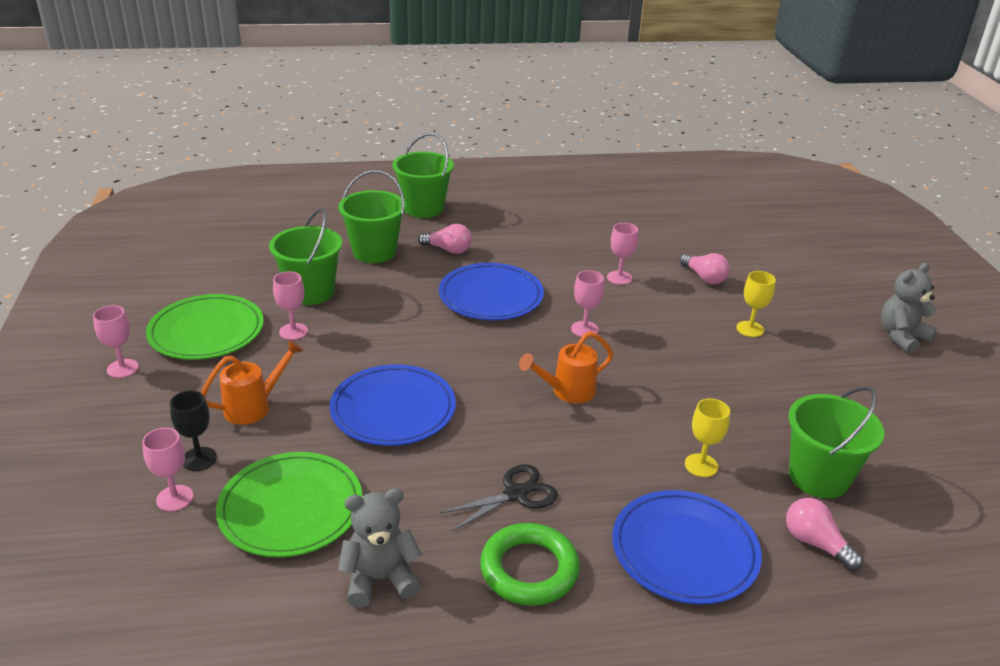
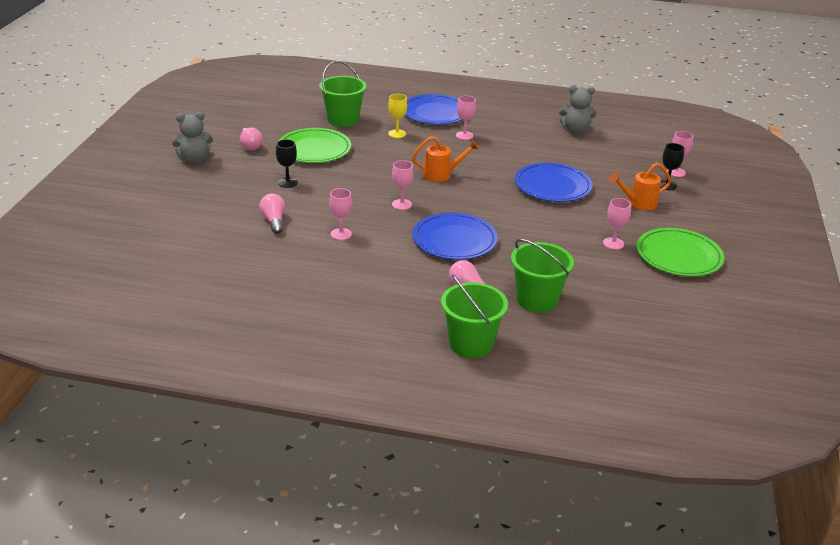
camera: 160 degrees left, 0 degrees up
(122, 368) = (731, 242): pink goblet -> pink goblet (464, 135)
(291, 508) = (615, 158): green plate -> green plate (314, 149)
(310, 292) = (598, 272): green bucket -> none
(516, 494) = (500, 142): black scissors -> none
(529, 569) = (508, 121): green ring -> none
(750, 329) = (287, 182): yellow goblet -> black goblet
(815, 543) = (374, 104): pink light bulb -> pink light bulb (250, 146)

